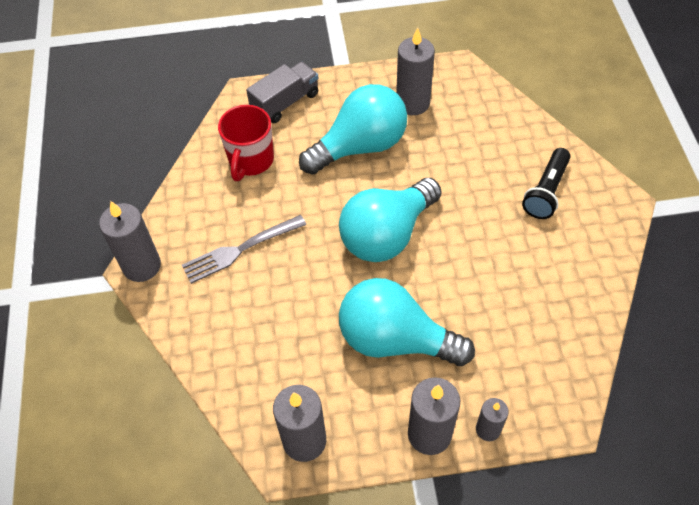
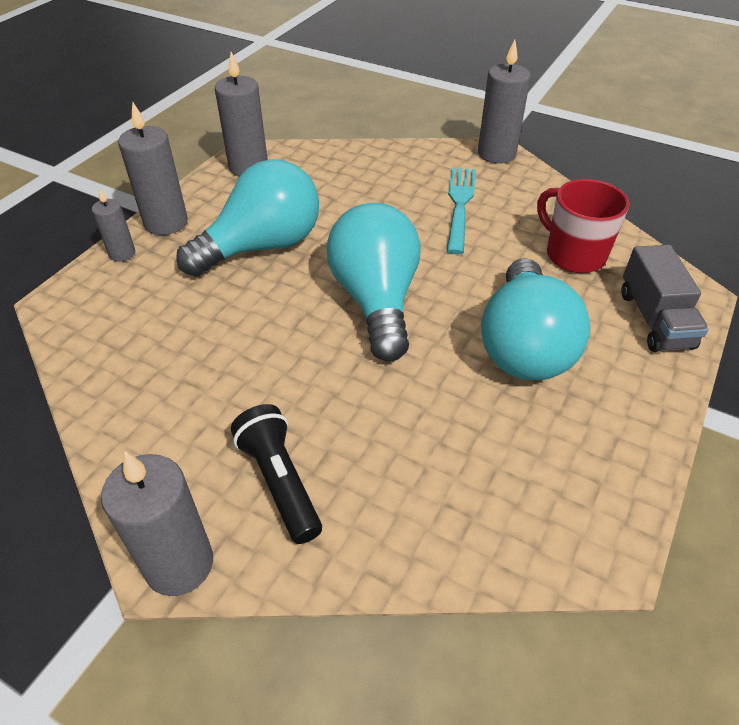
camera: 125 degrees right, 10 degrees down
(241, 249) = (460, 206): grey fork -> turquoise fork
(412, 103) = (565, 441): grey candle -> grey candle (179, 564)

